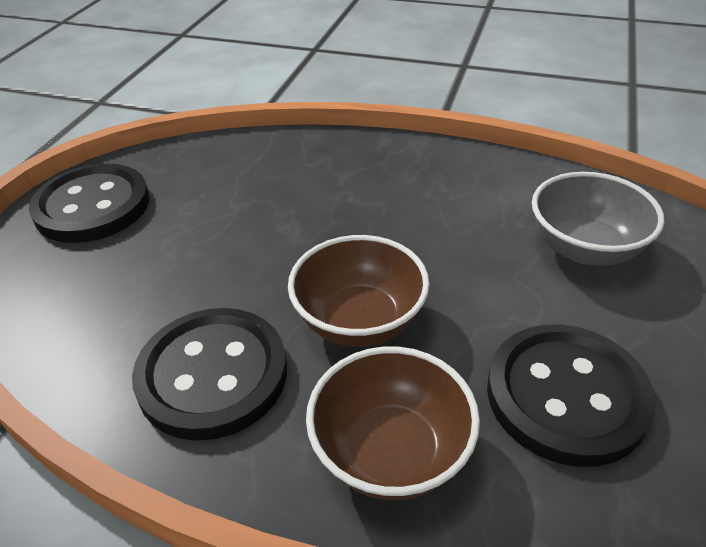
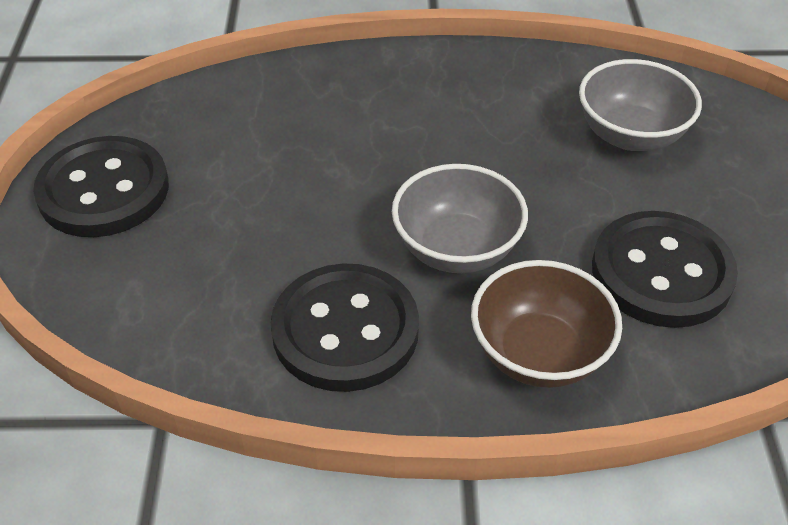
camera: 20 degrees left, 5 degrees up
(359, 321) = (456, 249): brown bowl -> grey bowl

